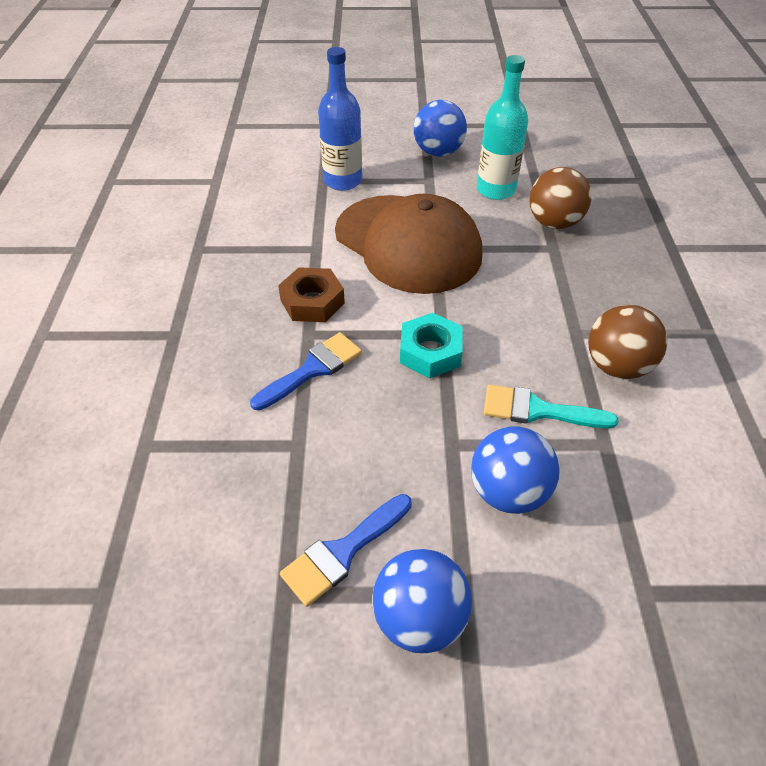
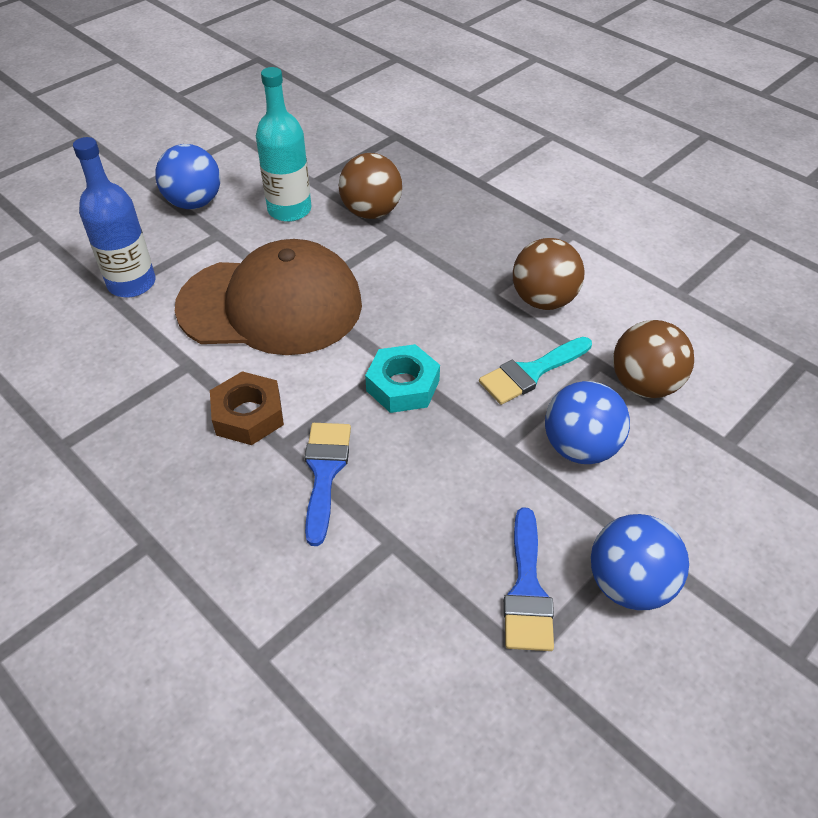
camera: 45 degrees left, 0 degrees up
(626, 489) = (644, 385): none -> brown ball

